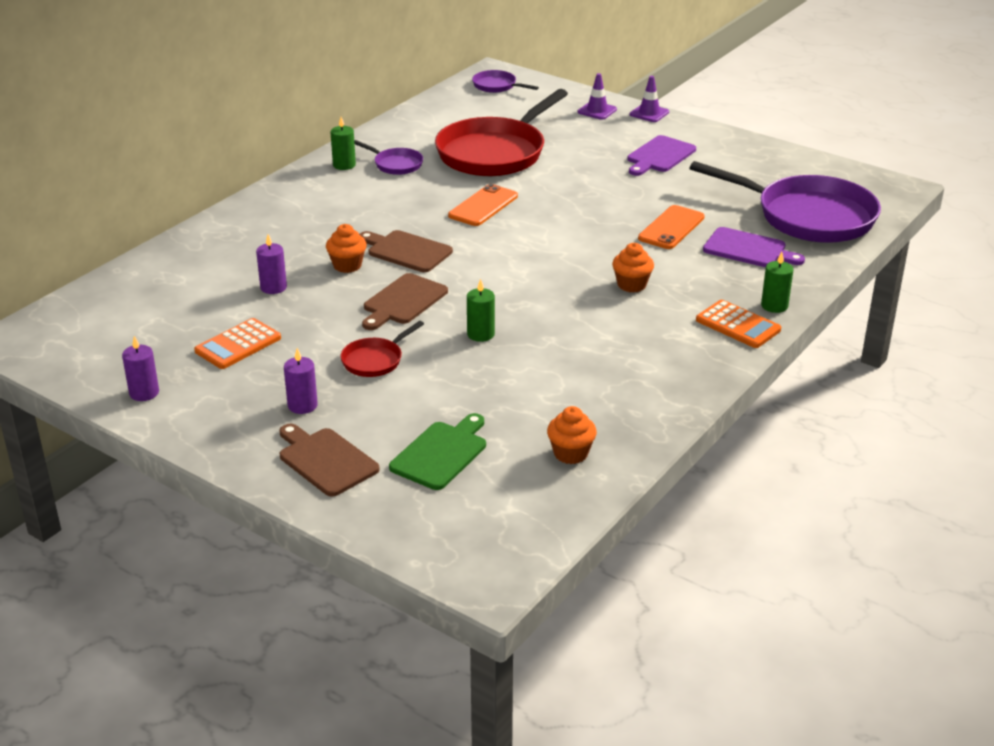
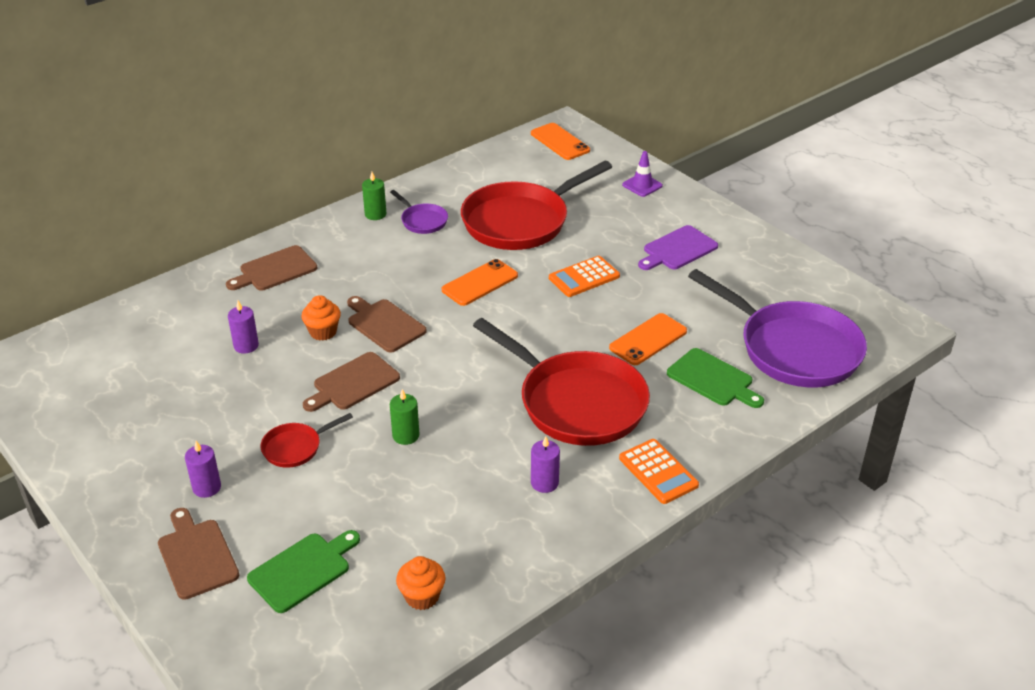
camera: 15 degrees right, 5 degrees up
(144, 393) = (79, 445): purple candle -> purple candle (544, 483)
(238, 345) = (184, 406): orange calculator -> orange calculator (584, 277)
(266, 223) = (275, 270): none -> brown cutting board
(497, 86) = (560, 142): purple pan -> orange phone
(631, 285) = (576, 403): orange cupcake -> red pan
(649, 113) = (692, 196): purple traffic cone -> none
(748, 249) = (713, 379): purple cutting board -> green cutting board
(774, 306) = (706, 454): green candle -> none

